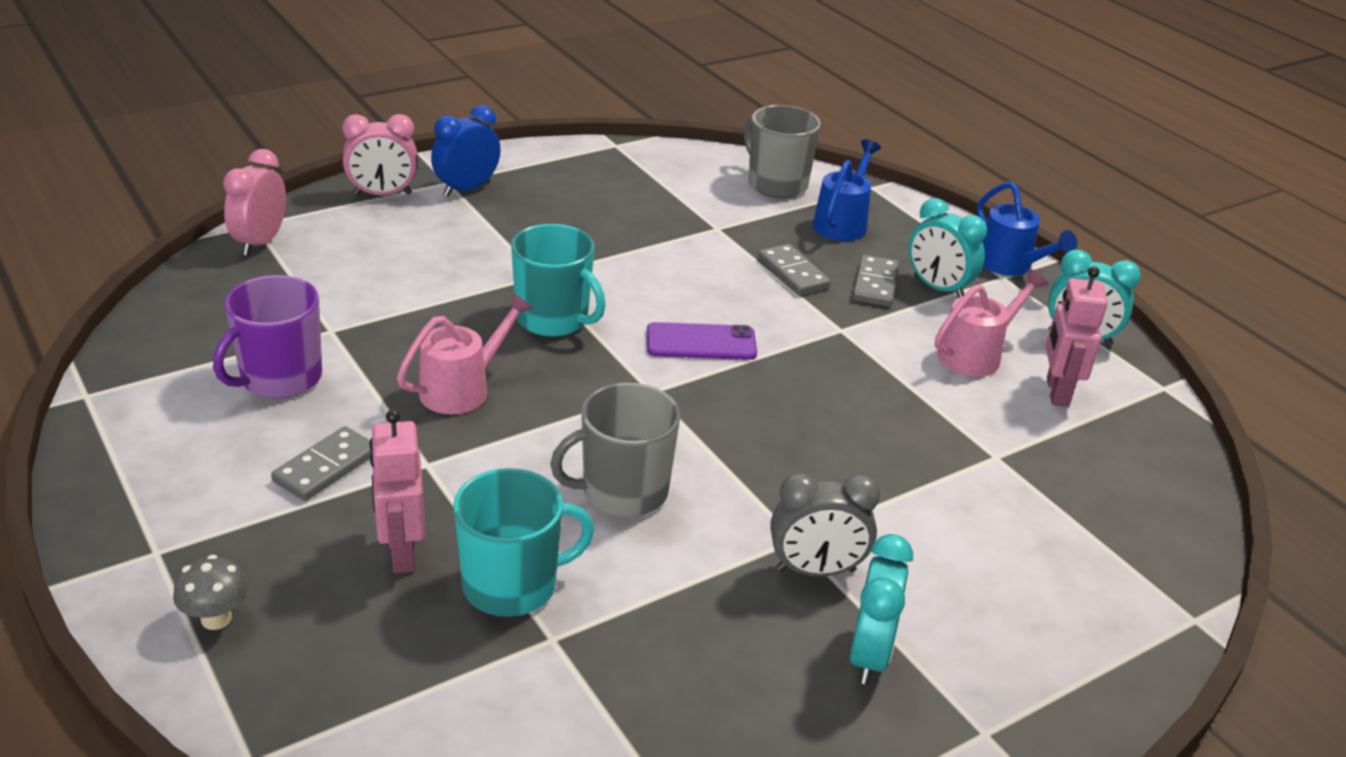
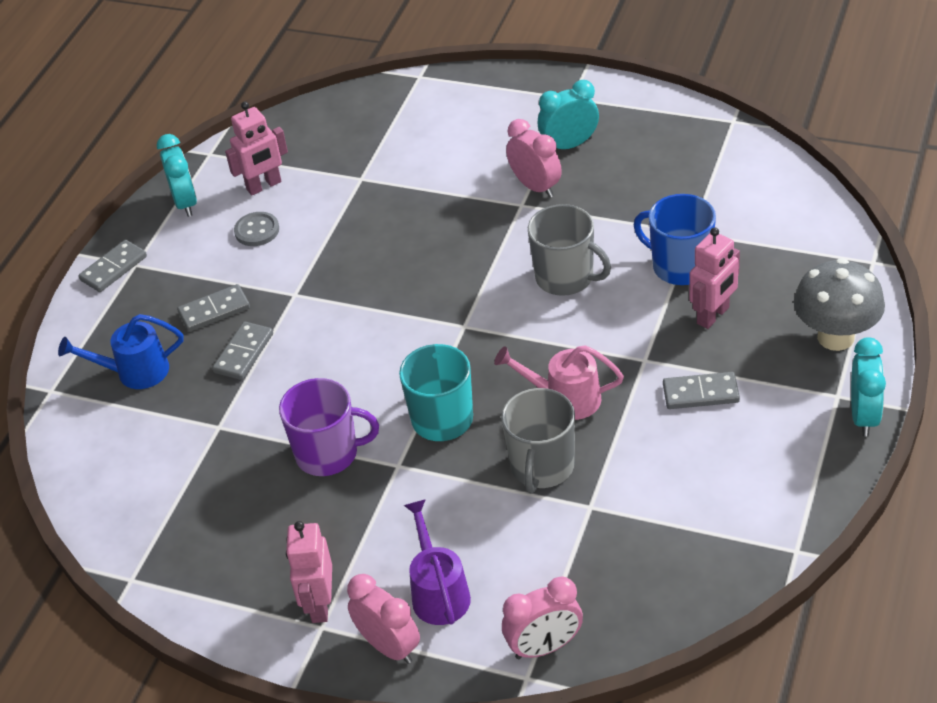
camera: 120 degrees left, 10 degrees up
(216, 618) = (835, 337): grey mushroom -> grey mushroom, size x1.97
(279, 378) = (663, 482): purple mug -> purple mug (328, 453)
(388, 231) = (438, 591): none -> purple watering can
(467, 189) = (319, 605): blue clock -> pink robot
(512, 585) = (680, 266): turquoise mug -> blue mug
(701, 342) = (385, 339): purple phone -> none
(776, 184) = (104, 441): grey mug -> grey mug (542, 467)
(815, 570) = (536, 187): grey clock -> pink clock
(938, 288) = (186, 283): turquoise clock -> turquoise clock (864, 416)
(976, 354) = (257, 230): pink watering can -> grey button
(1010, 266) = (114, 268): blue watering can -> grey domino

